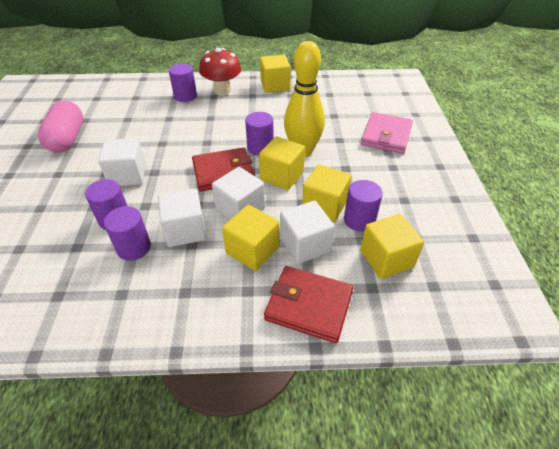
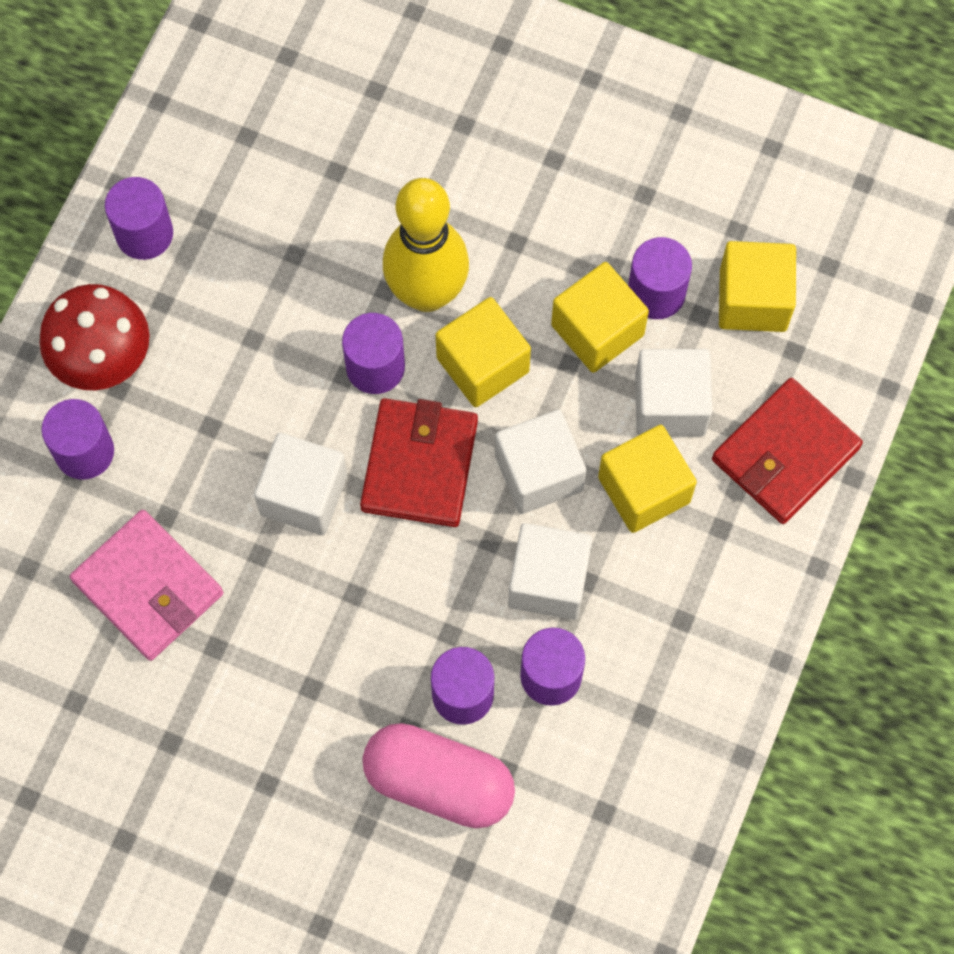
camera: 65 degrees left, 25 degrees up
(67, 139) = (140, 750): pink capsule -> pink capsule (439, 782)
(127, 175) = (340, 647): white cube -> white cube (304, 495)
(275, 85) = (144, 234): yellow cube -> purple cylinder
(386, 135) = (456, 112): pink wallet -> pink wallet (148, 587)

